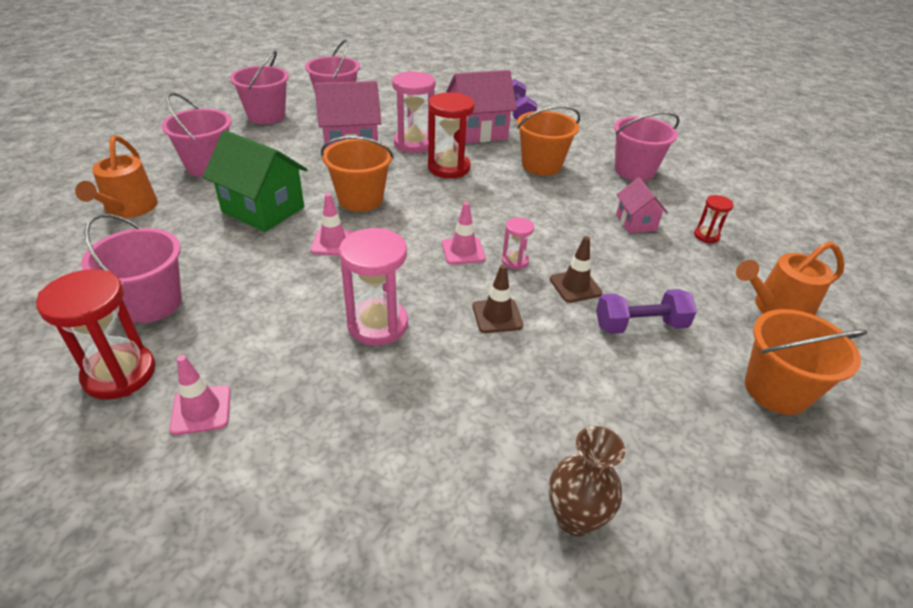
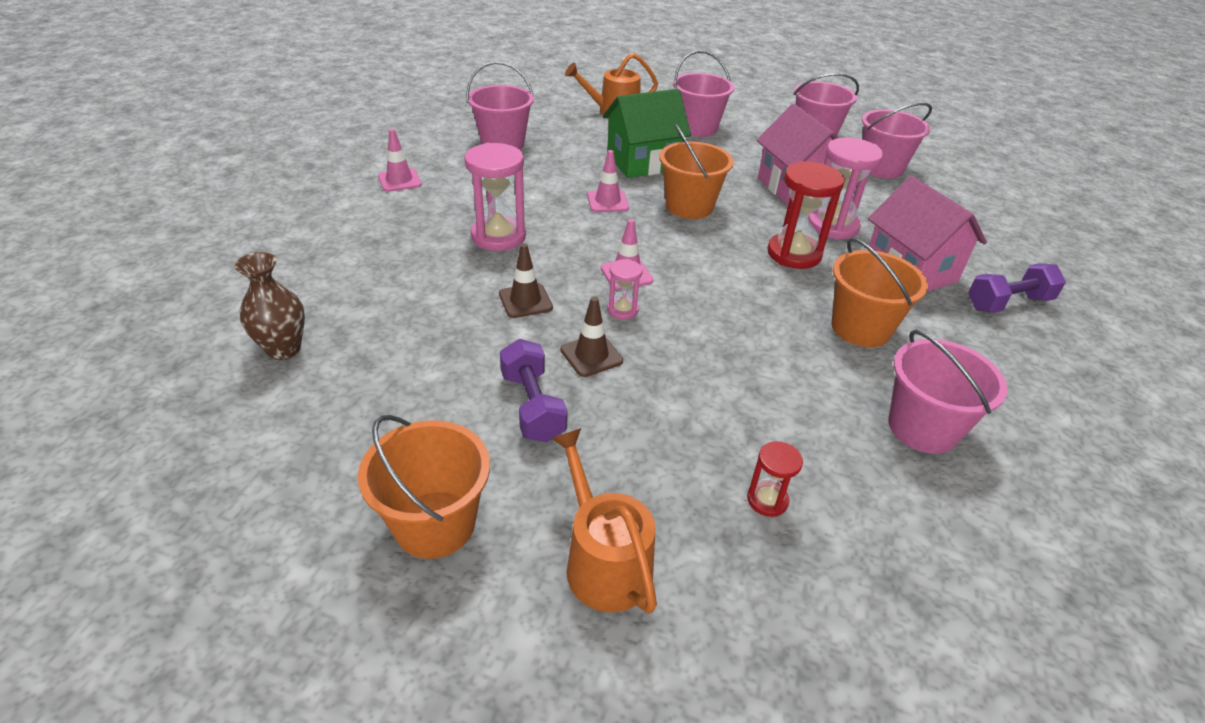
camera: 80 degrees right, 0 degrees up
(119, 374) = (431, 148): red hourglass -> none
(263, 210) = (642, 162): green house -> green house turned 45 degrees clockwise
(636, 222) = (761, 418): pink house -> none

